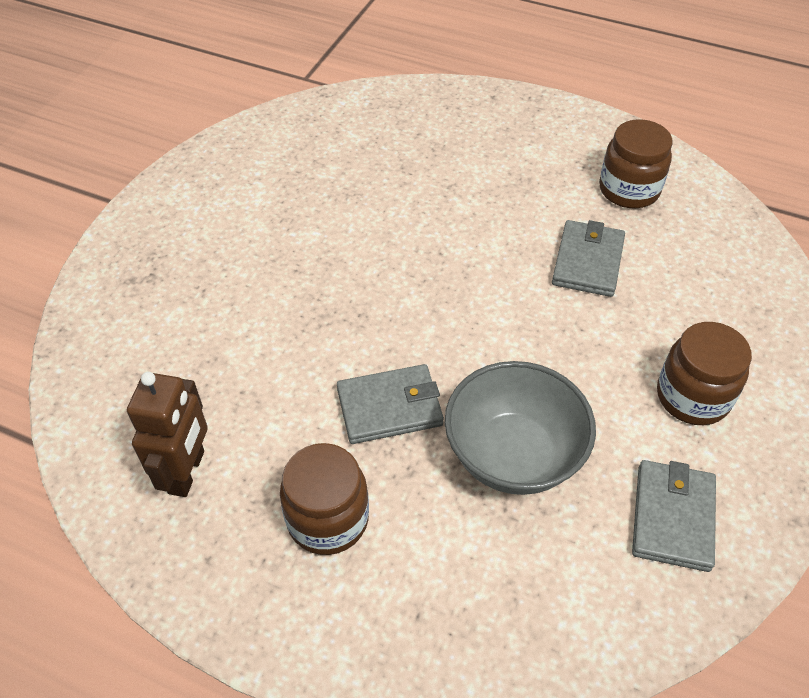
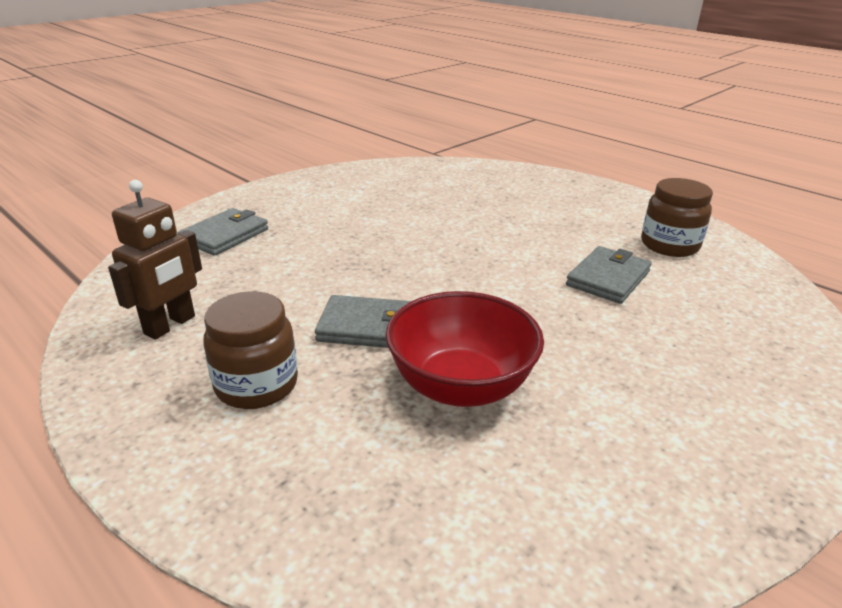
camera: 20 degrees right, 20 degrees down
(513, 455) = (461, 386): grey bowl -> red bowl
(672, 517) = (610, 481): grey wallet -> grey wallet (225, 235)
(692, 397) = (676, 390): brown jar -> none

